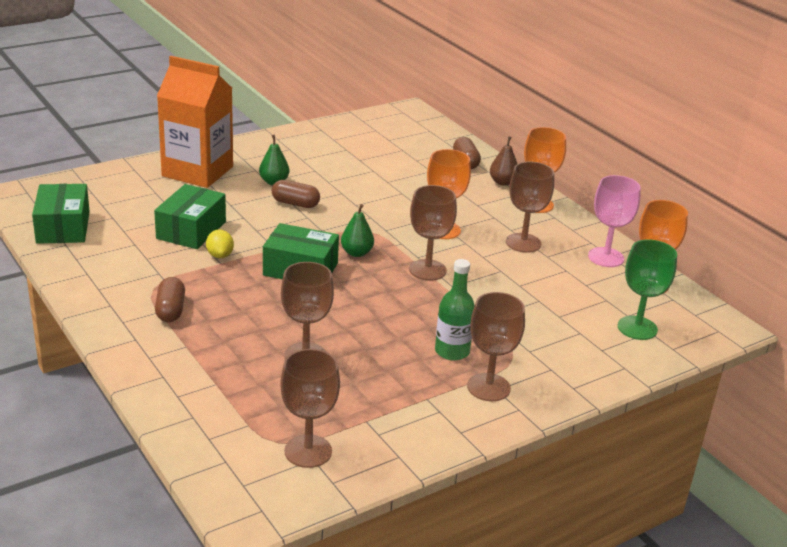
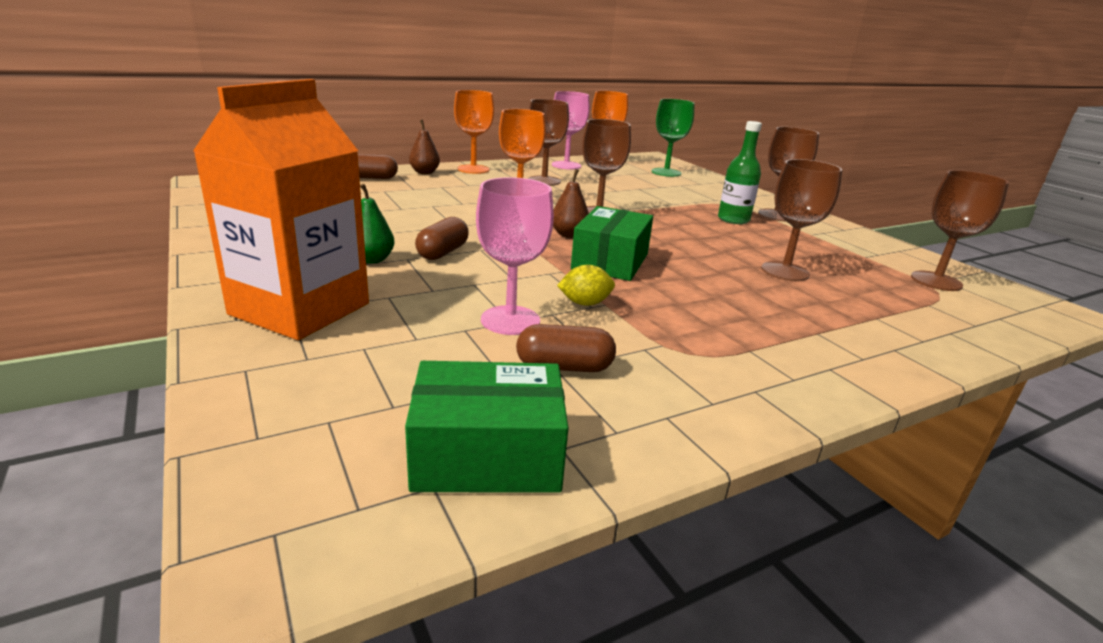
camera: 85 degrees left, 5 degrees down
(170, 310) = (742, 341): brown capsule -> brown capsule (564, 367)
(191, 230) = (510, 320): green box -> pink goblet
(356, 253) = (569, 235): green pear -> brown pear

